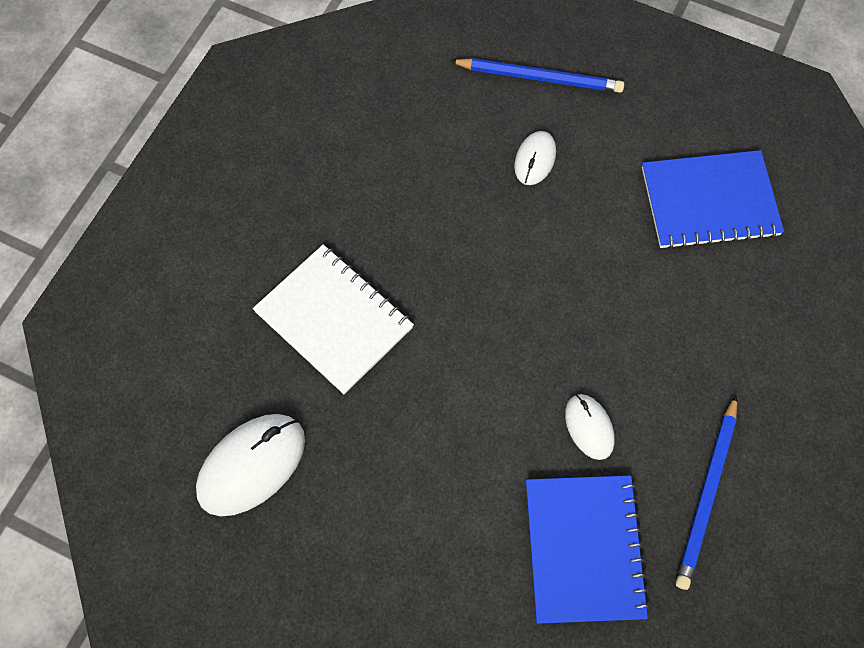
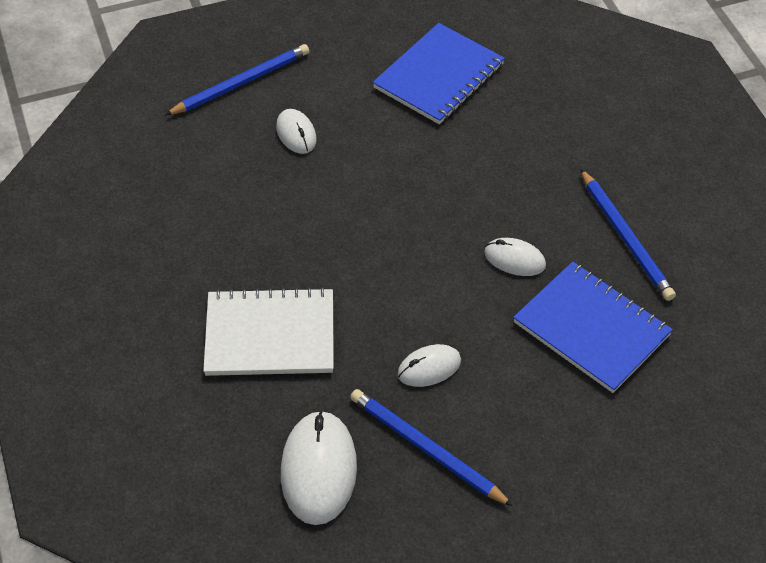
camera: 45 degrees left, 15 degrees down
(343, 526) = (427, 449): none -> blue pencil
(418, 459) = (429, 368): none -> white mouse

